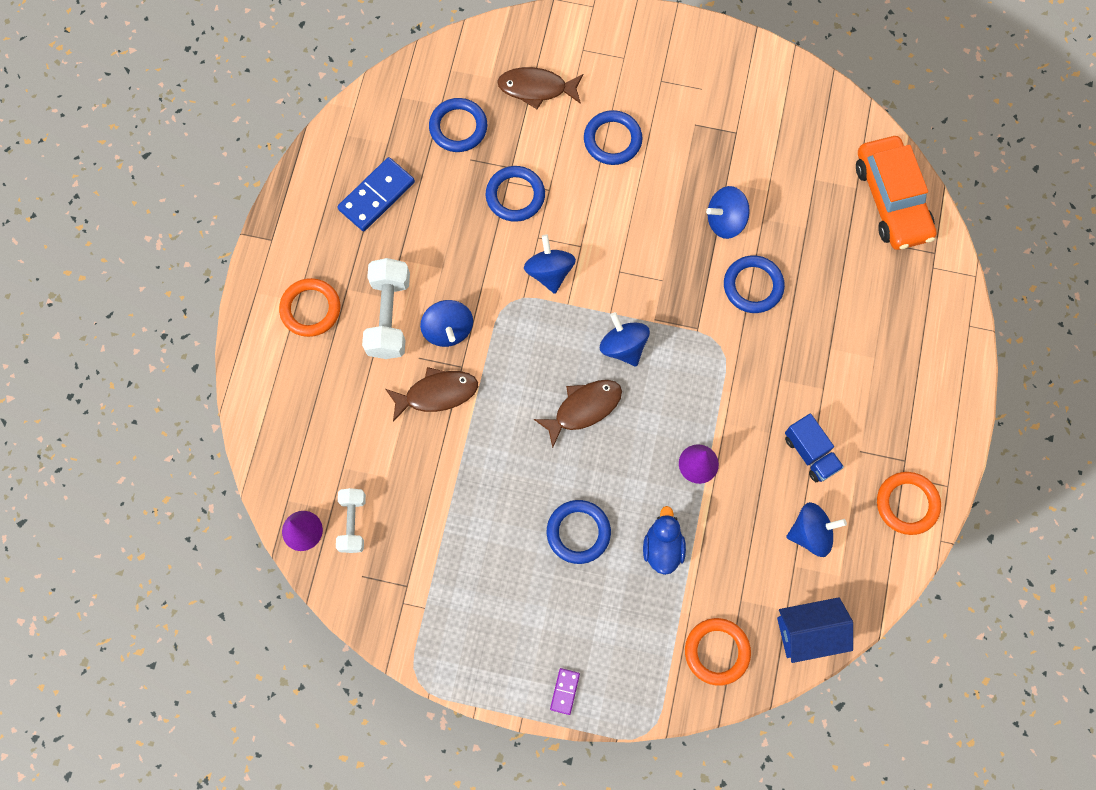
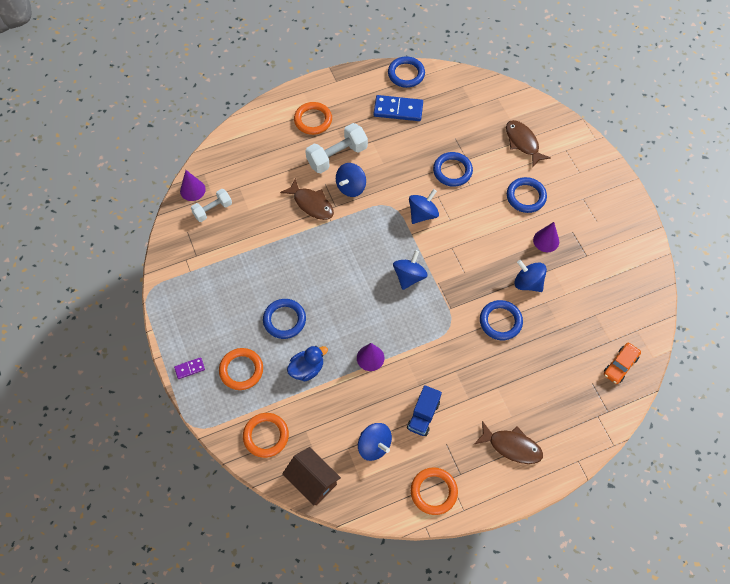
camera: 55 degrees right, 10 degrees down
(458, 127) = (468, 121): blue ring -> blue ring (406, 74)
(584, 408) = (357, 279): brown fish -> brown fish (512, 446)
(610, 628) = (241, 370): none -> orange ring
(686, 161) = (546, 240): none -> purple cone
(808, 632) = (312, 481): blue house -> brown house
(891, 200) = (620, 365): orange car -> orange car, size x0.52

